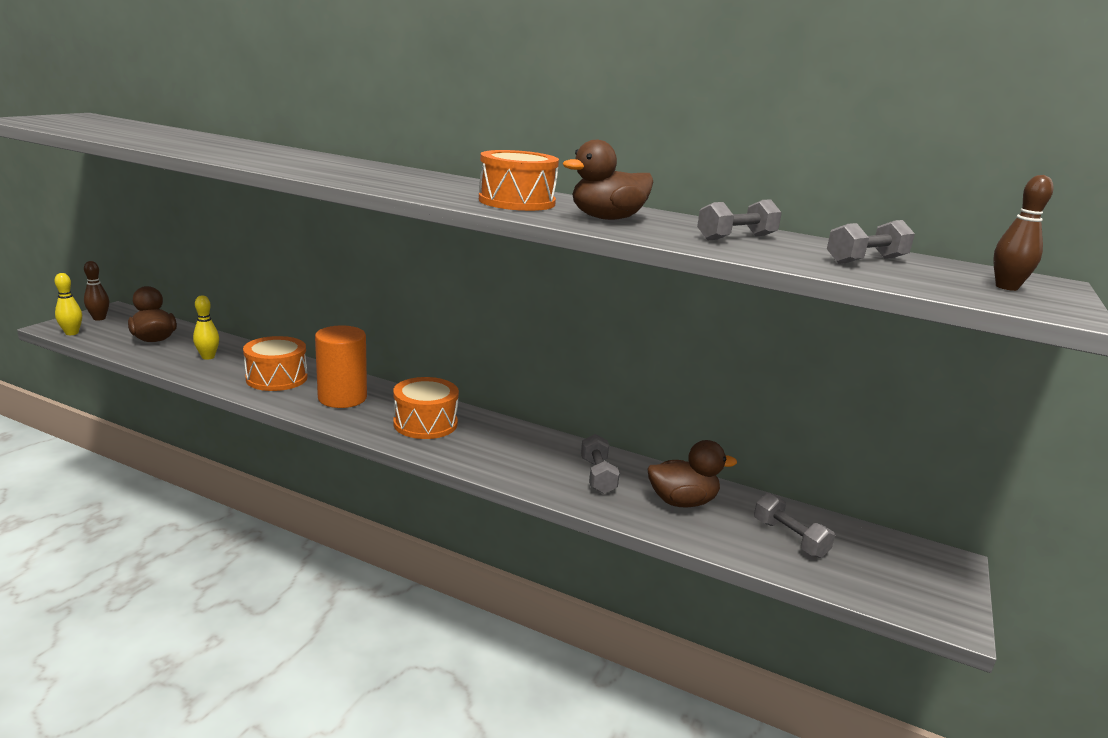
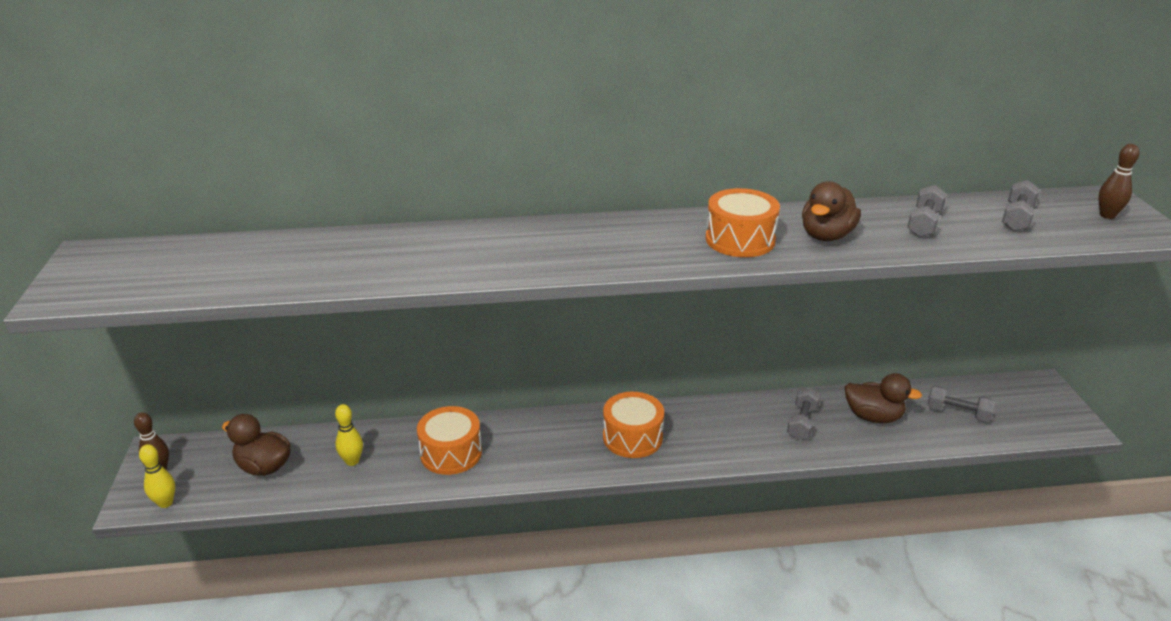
camera: 30 degrees left, 10 degrees up
(342, 398) = (535, 445): orange cylinder -> none
(597, 476) = (802, 423): grey dumbbell -> grey dumbbell turned 60 degrees clockwise
(682, 501) = (873, 416): brown duck -> brown duck turned 60 degrees clockwise

